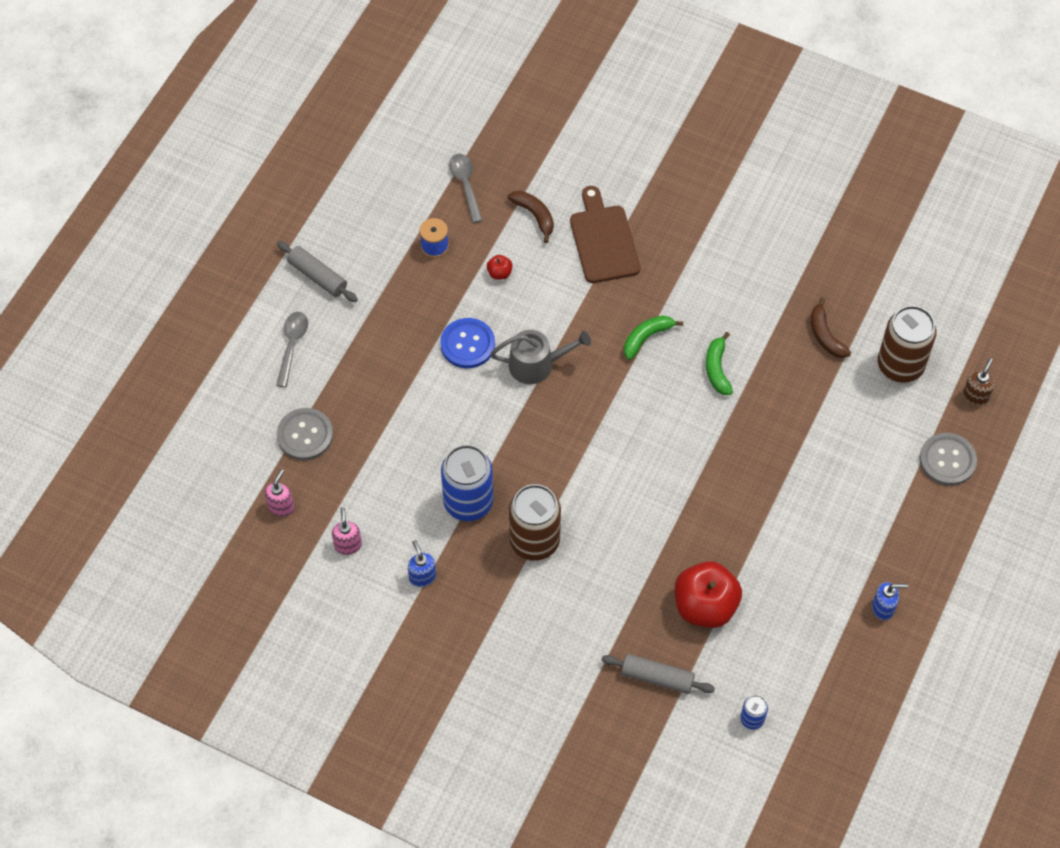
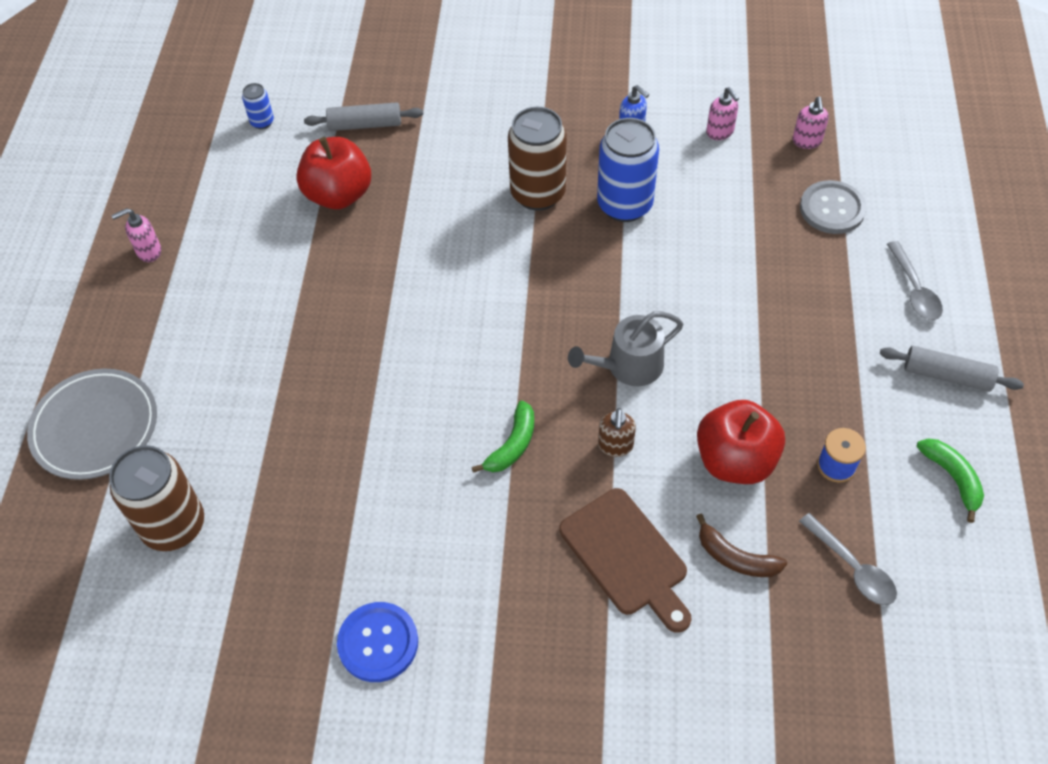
camera: 160 degrees right, 5 degrees down
(467, 344) = (721, 360): blue button -> blue button (378, 643)
(499, 273) = (735, 460): red apple -> red apple, size x2.41
(717, 369) = (410, 437): green banana -> green banana (952, 478)
(825, 335) = (283, 531): brown banana -> none
(883, 608) = (148, 251): blue soap dispenser -> pink soap dispenser
(947, 460) = (95, 427): grey button -> grey plate
(975, 396) = (67, 520): brown soap dispenser -> brown soap dispenser (615, 446)

